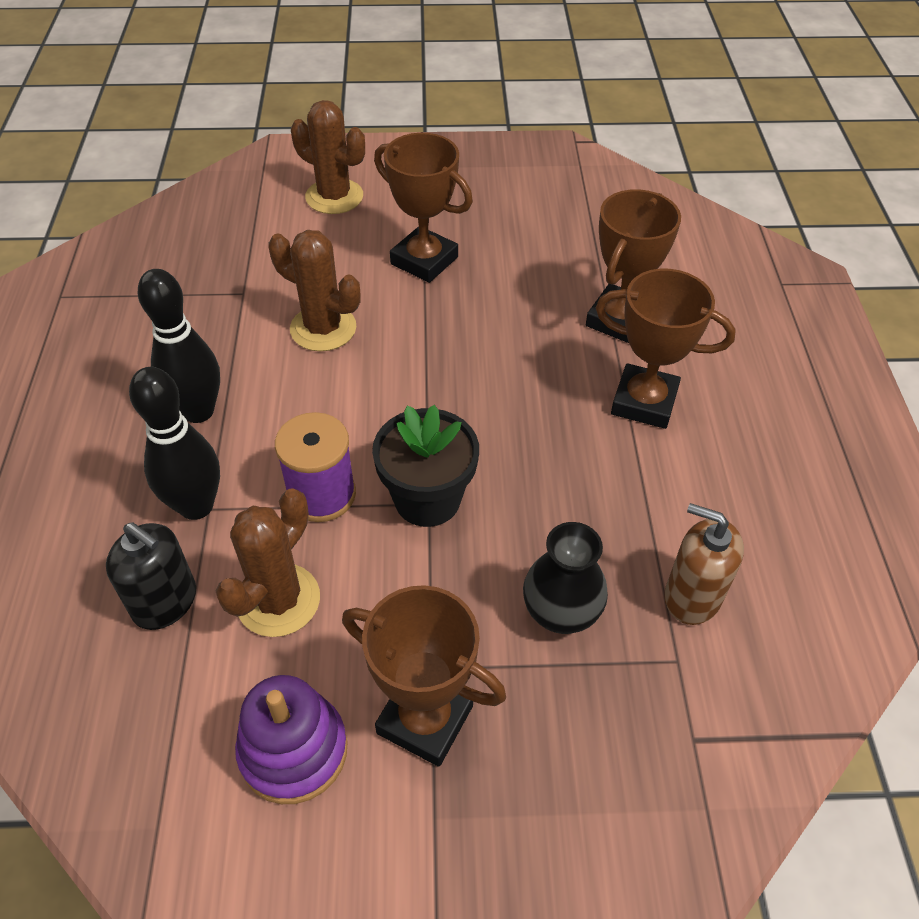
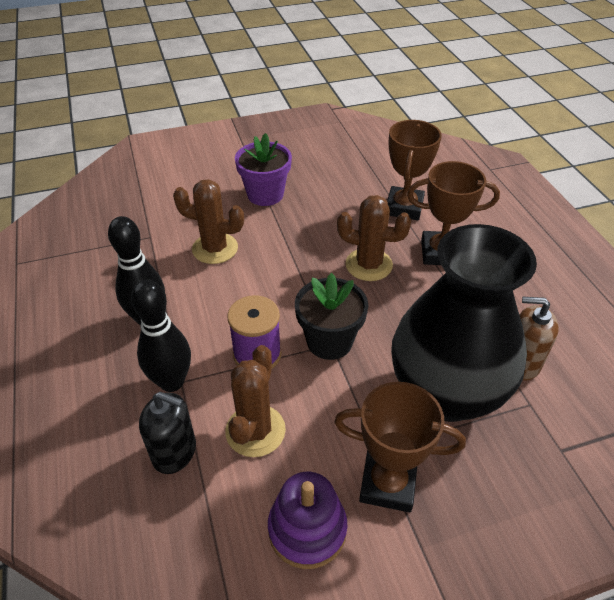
camera: 15 degrees left, 5 degrees down
(334, 197) = (189, 166): brown cactus -> brown cactus (368, 265)
(424, 260) = (265, 194): brown trophy -> purple flower pot
(561, 613) = (445, 392): black vase -> black vase, size x2.20

